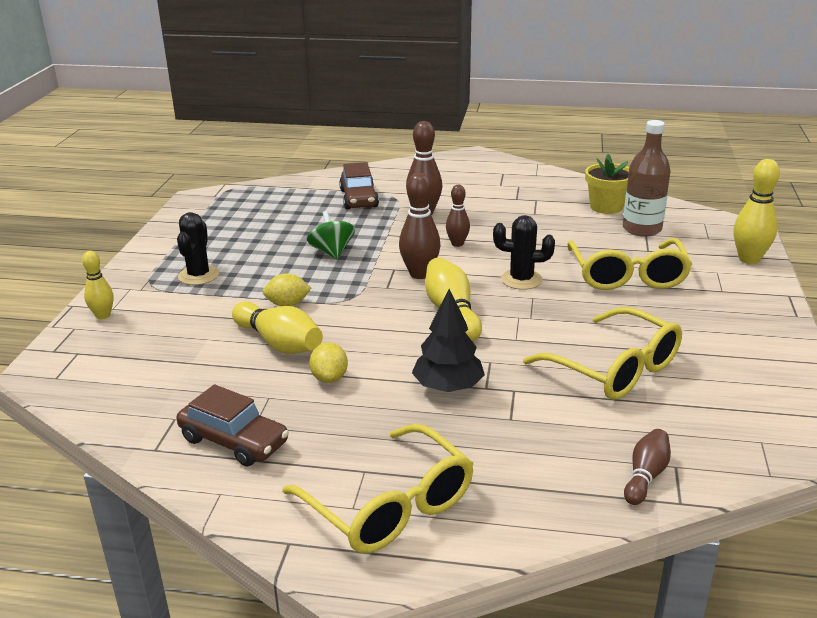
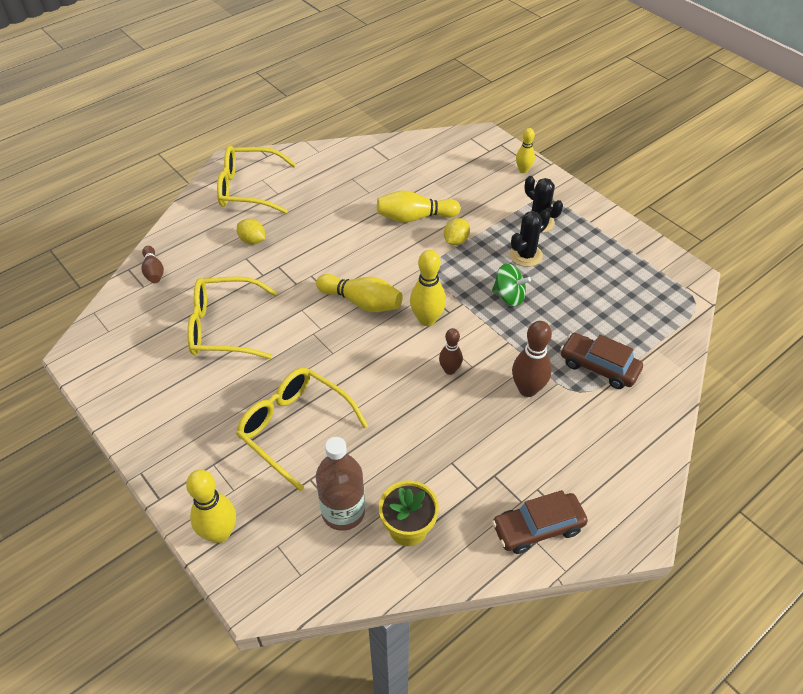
camera: 130 degrees right, 20 degrees up
(234, 441) = (348, 168): brown car -> brown car (538, 528)
(329, 378) = (358, 218): yellow lemon -> yellow lemon (252, 240)
(420, 274) = (427, 319): brown bowling pin -> yellow bowling pin
(448, 387) = (297, 253): black tree -> none
(521, 280) = (359, 365): black cactus -> black cactus (526, 255)

